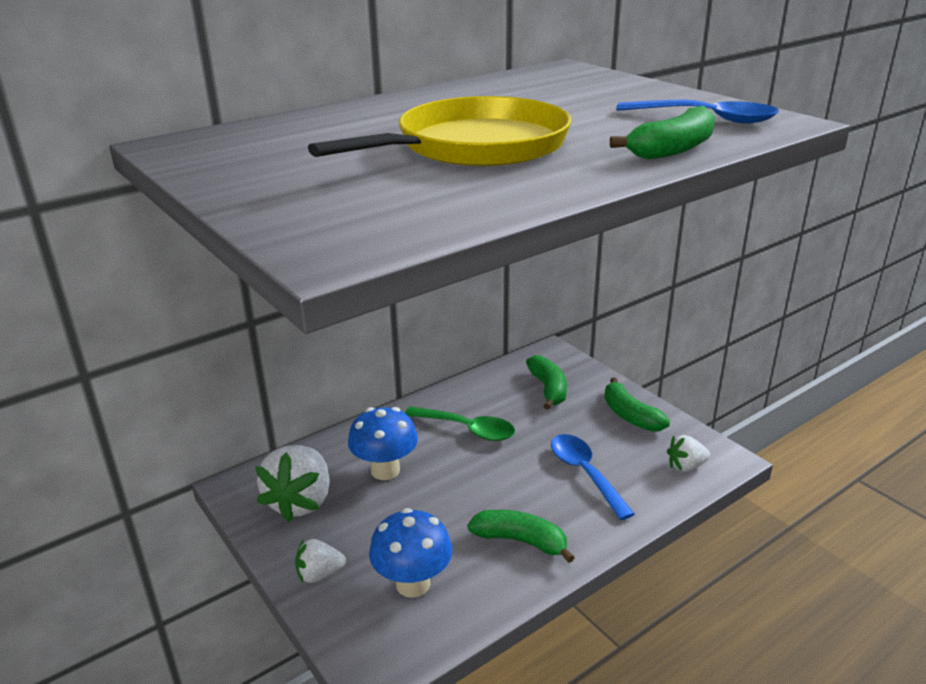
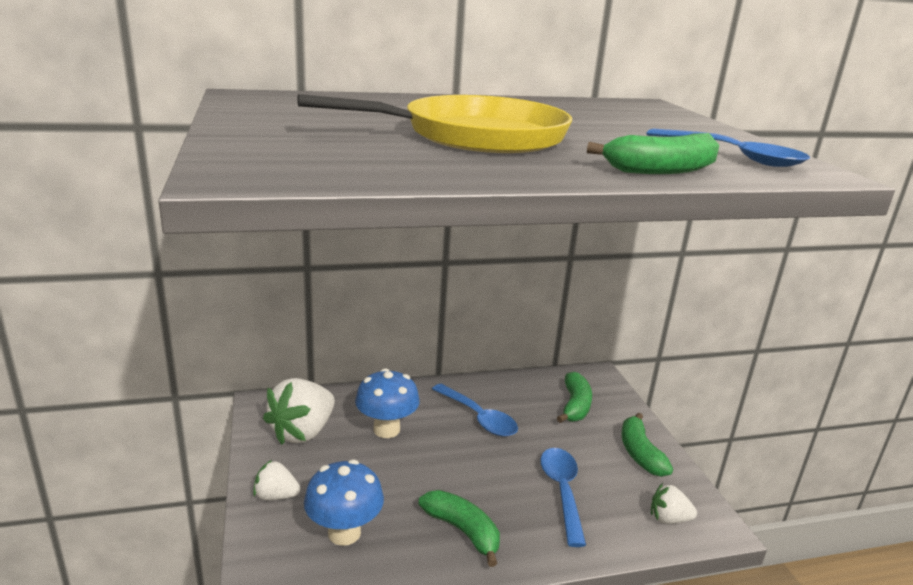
camera: 20 degrees right, 5 degrees down
(467, 429) = (478, 418): green spoon -> blue spoon

